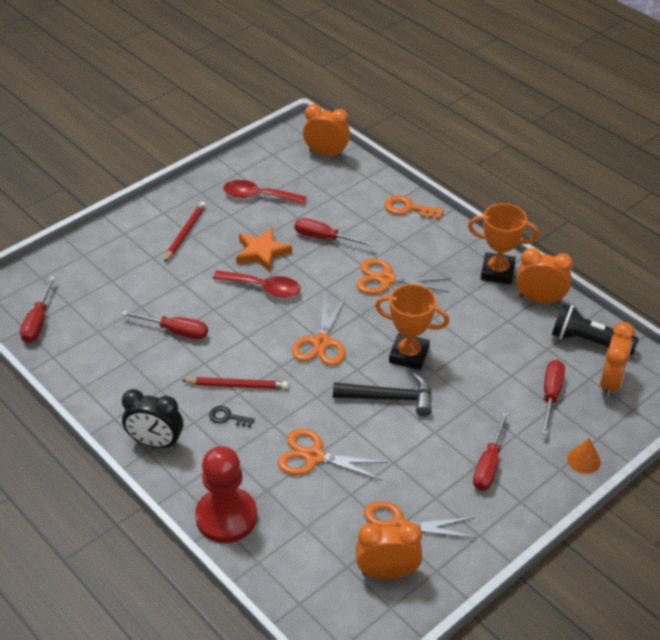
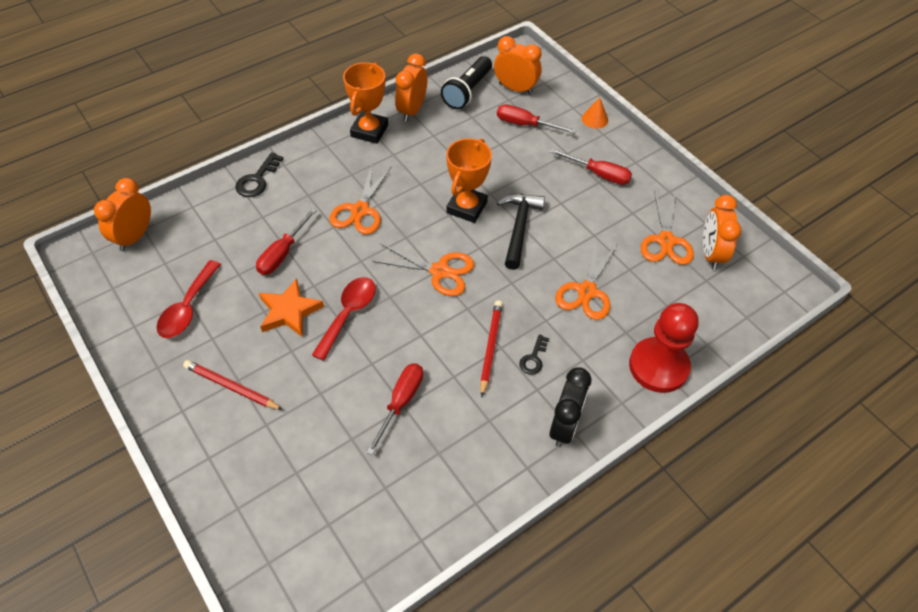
camera: 85 degrees left, 10 degrees up
(38, 322) = (355, 562): red screwdriver -> none
(408, 208) = (257, 180): orange key -> black key

